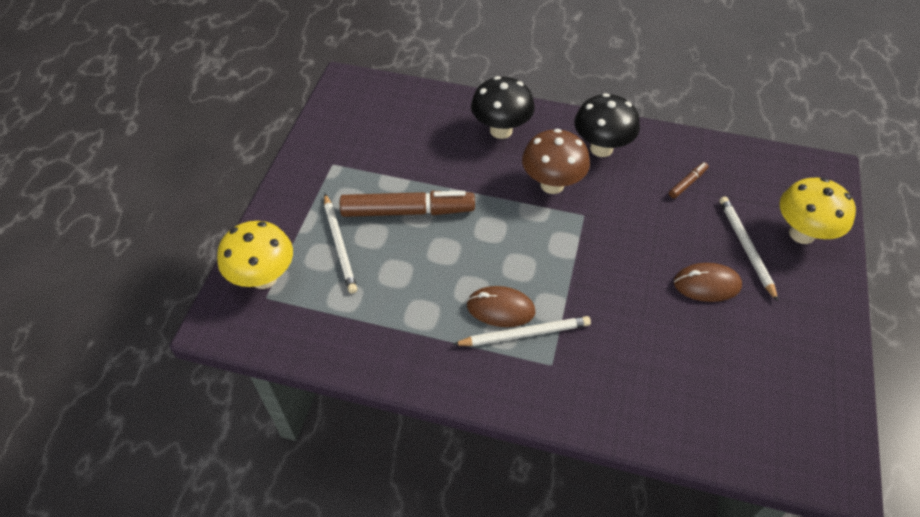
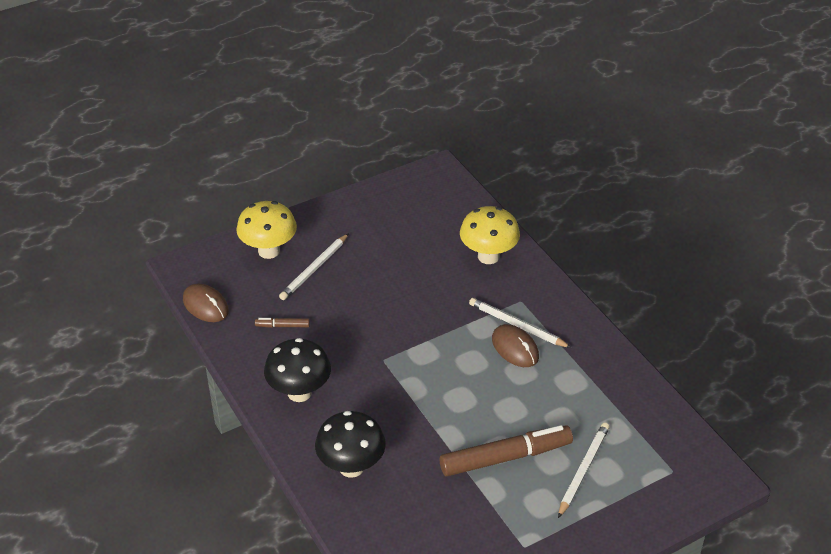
camera: 135 degrees left, 10 degrees down
(264, 278) = (663, 487): yellow mushroom -> yellow mushroom (488, 256)
(407, 211) = (505, 457): brown marker -> brown marker turned 120 degrees clockwise
(552, 184) = (374, 395): brown mushroom -> none
(706, 284) = (370, 270): brown mouse -> brown mouse (205, 305)

